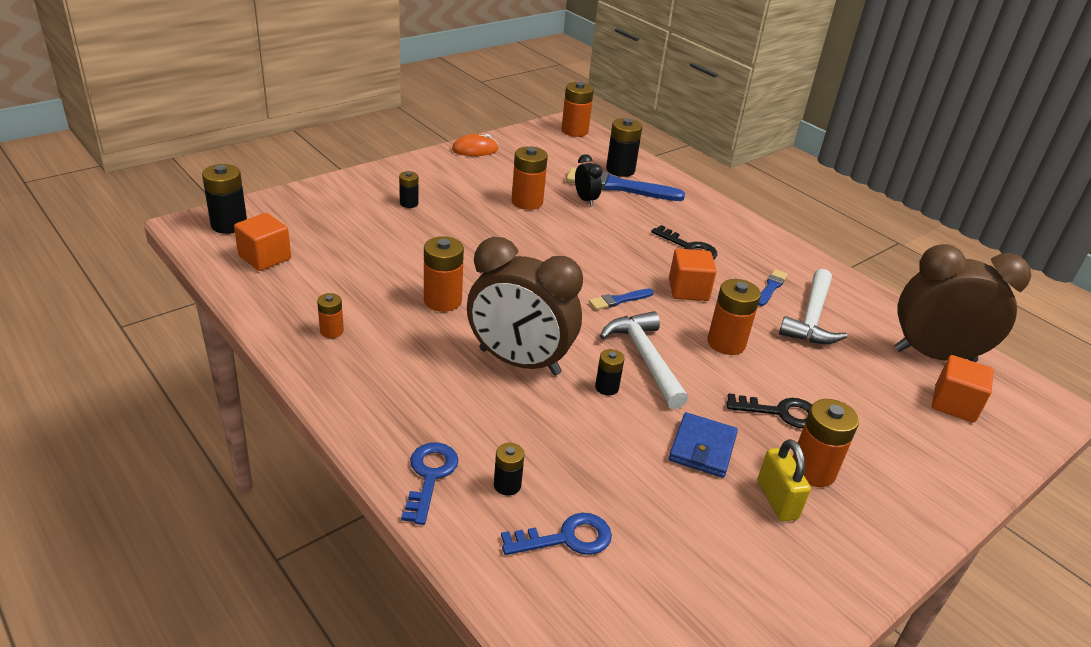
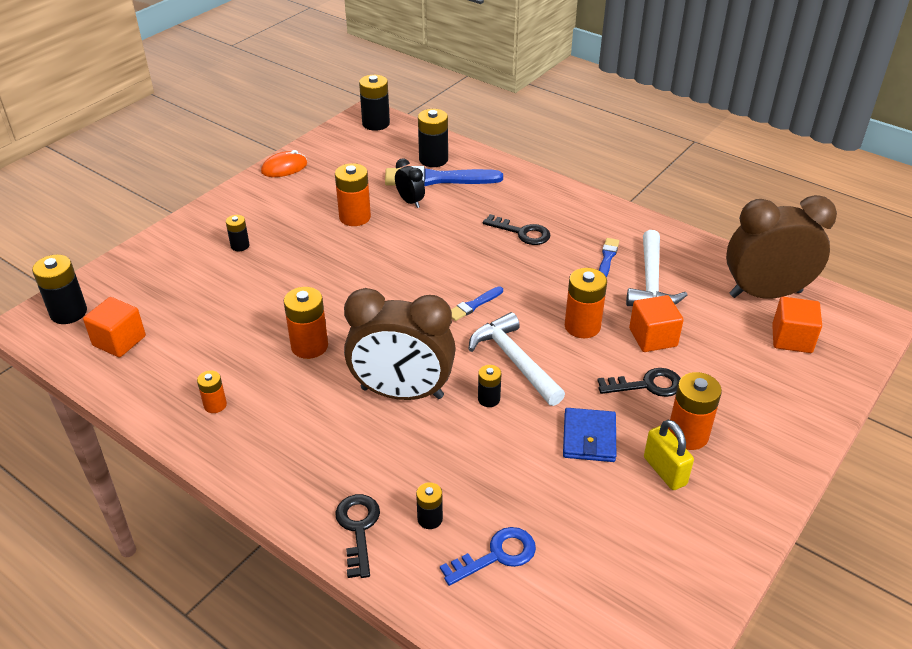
camera: 10 degrees left, 5 degrees up
(429, 476) = (358, 529): blue key -> black key
(574, 131) = (376, 123): orange battery -> black battery
(688, 290) = (534, 278): orange cube -> orange cube (653, 337)

